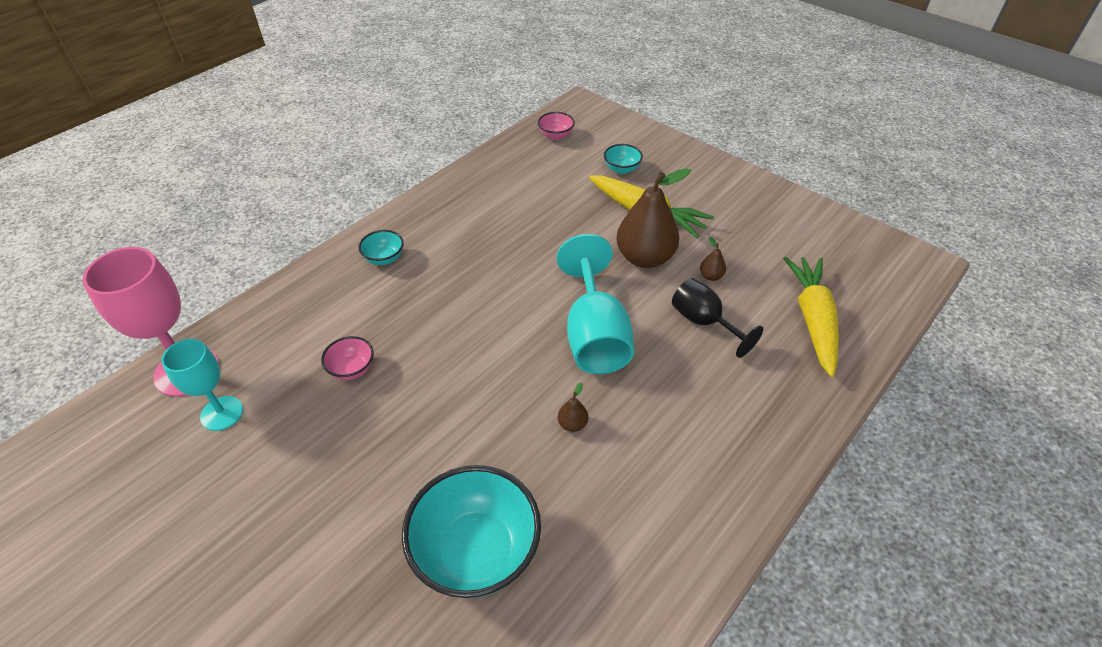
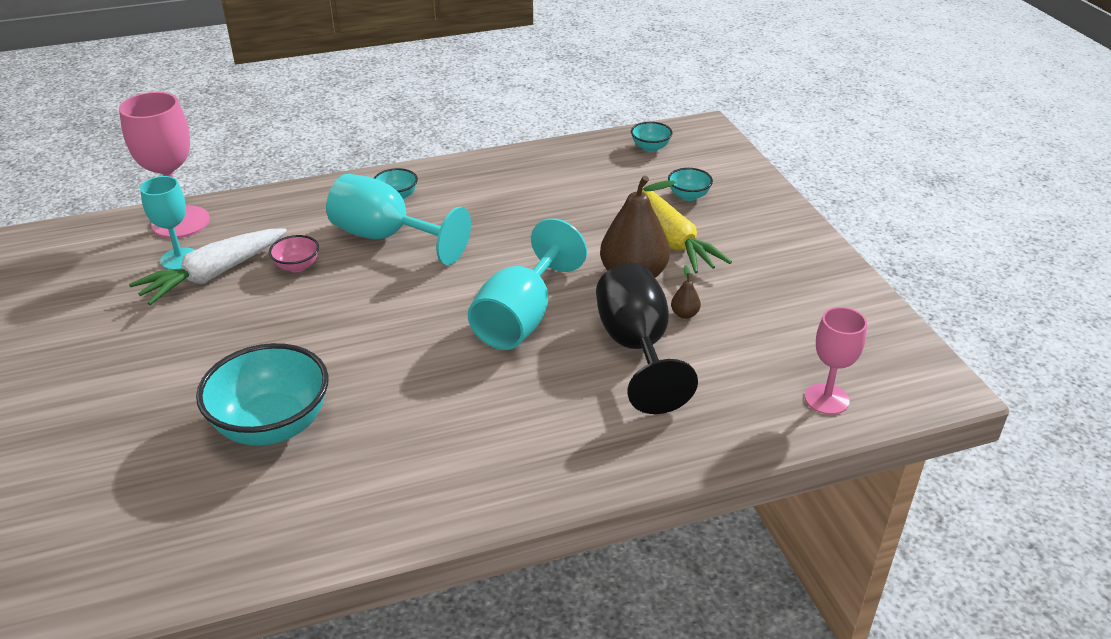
camera: 30 degrees right, 10 degrees down
(274, 416) = (213, 275): none -> white carrot
(411, 304) = (386, 237): none -> turquoise goblet
(556, 136) = (650, 148): pink bowl -> turquoise bowl
(572, 424) = (433, 375): brown pear -> none
(704, 322) = (636, 348): black goblet -> black goblet, size x1.59
(812, 319) = (754, 388): yellow carrot -> none
(864, 306) = (826, 399): none -> pink goblet

